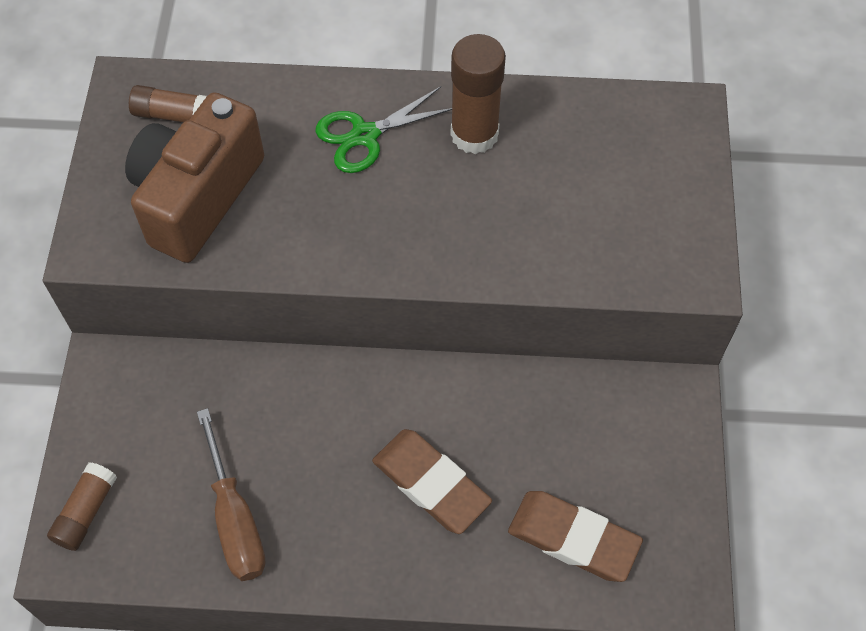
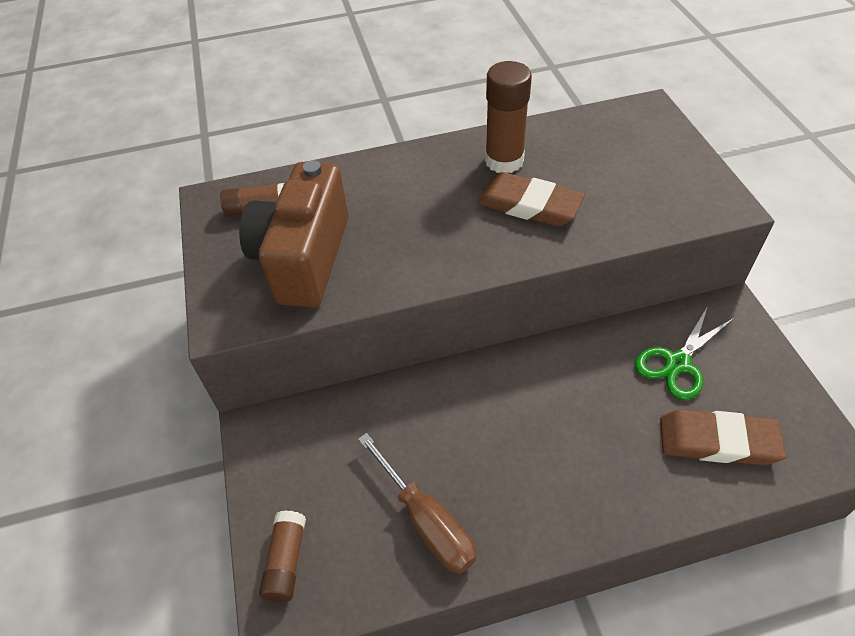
camera: 15 degrees left, 10 degrees down
(365, 135) = (421, 183): green scissors -> green scissors (677, 363)
(431, 484) = (580, 436): brown eraser -> brown eraser (529, 205)

